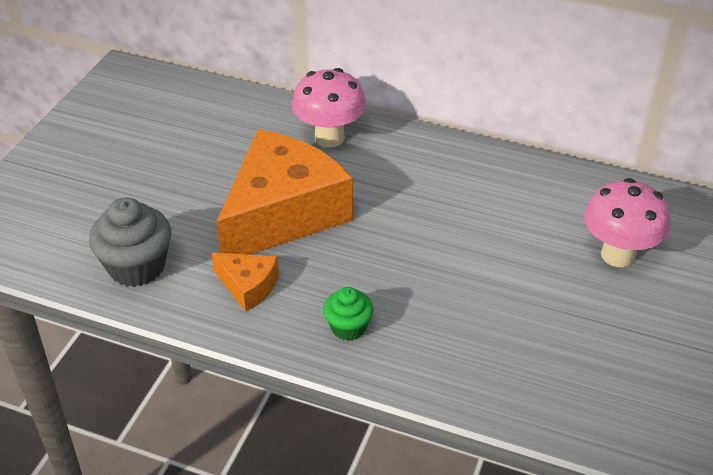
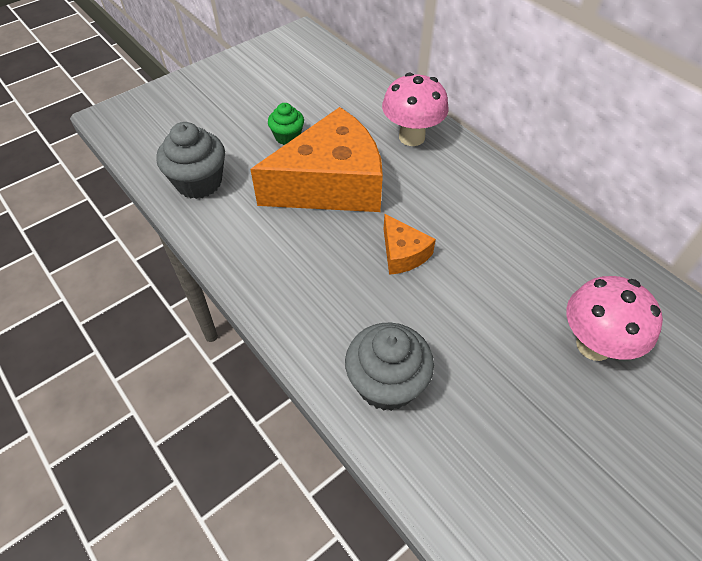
camera: 30 degrees right, 10 degrees up
(248, 286) = (262, 232): orange cheese -> orange cheese (403, 253)
(348, 327) = (310, 301): green cupcake -> green cupcake (287, 137)
(472, 363) = (386, 383): none -> grey cupcake

